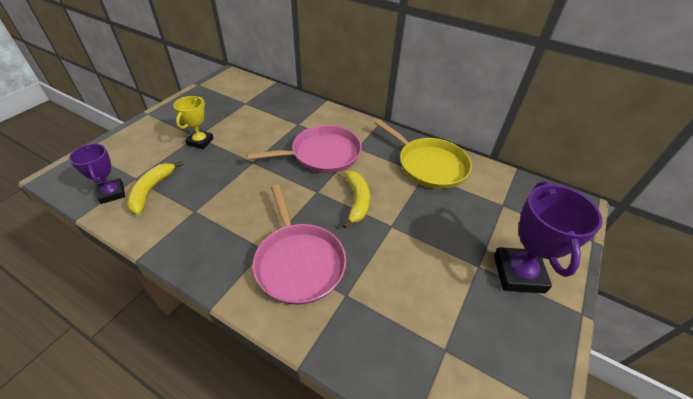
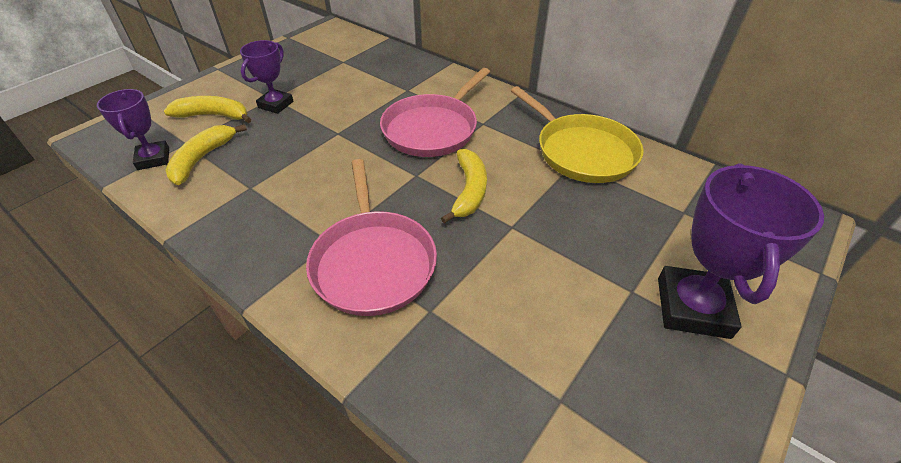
camera: 10 degrees right, 0 degrees up
(153, 154) = (214, 115): none -> yellow banana
(200, 142) = (276, 104): yellow trophy -> purple trophy
(322, 154) = (433, 129): pink pan -> pink pan turned 135 degrees clockwise

